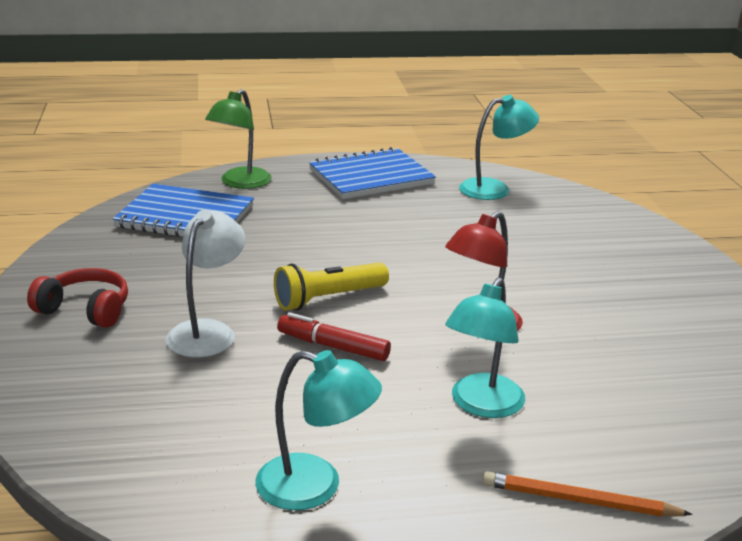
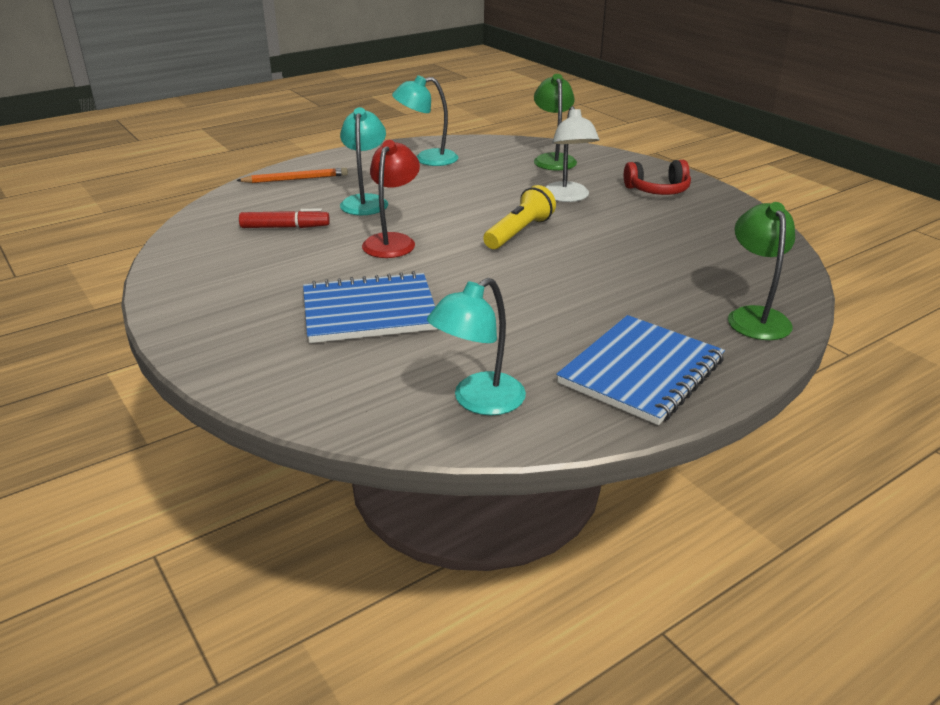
camera: 155 degrees right, 5 degrees up
(116, 414) = (553, 159): none -> green lamp
(185, 217) = (728, 265): blue notebook -> blue notebook (369, 311)
(333, 346) = (481, 207): red marker -> red marker (285, 227)

